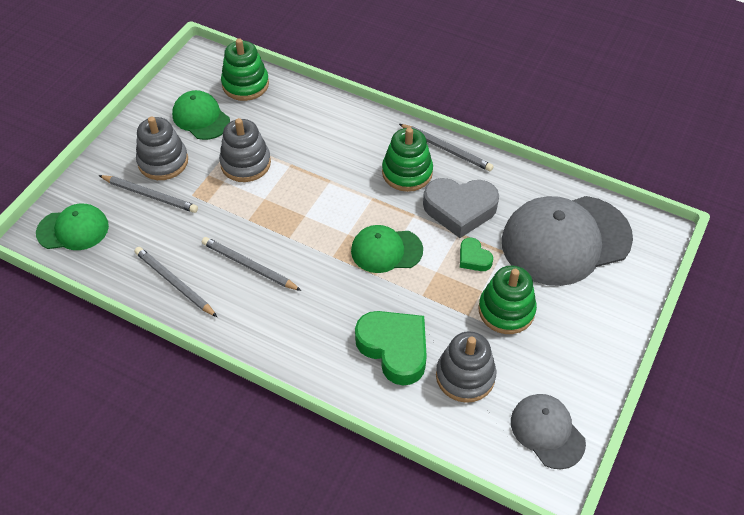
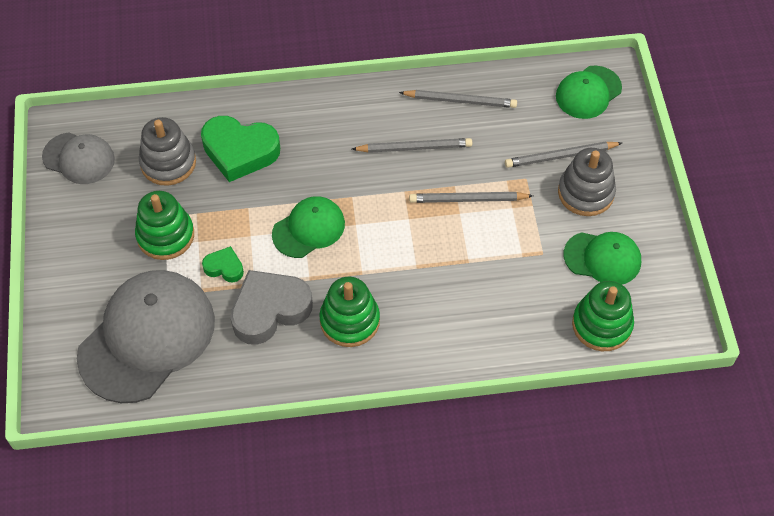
camera: 145 degrees right, 5 degrees up
(245, 163) = (510, 236): grey stacking toy -> none
(446, 149) = (330, 373): grey pencil -> grey pencil (468, 199)

